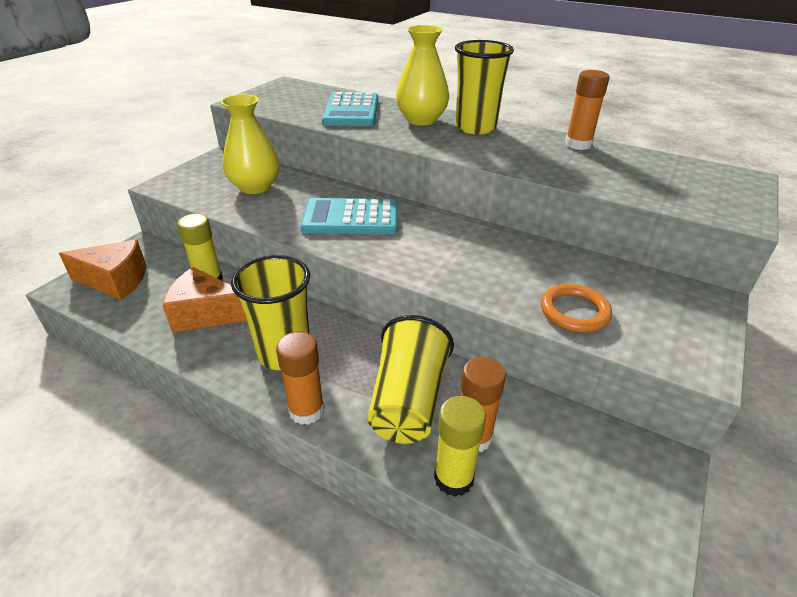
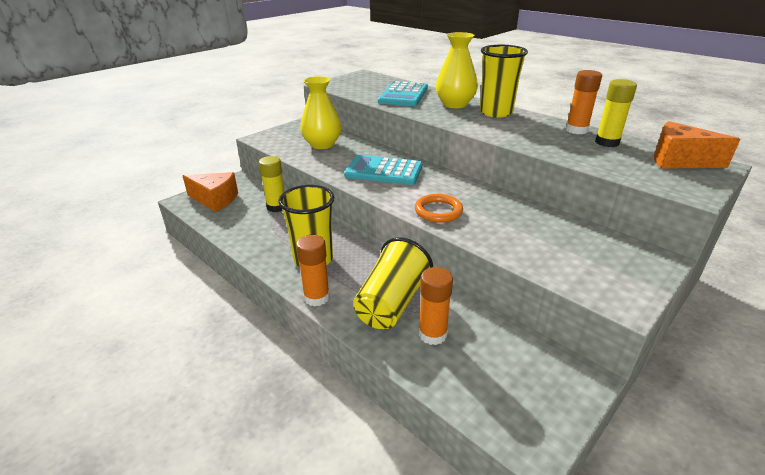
camera: 15 degrees right, 5 degrees down
(206, 314) = (268, 228): orange cheese -> orange cheese (679, 160)
(453, 478) = (407, 358): yellow glue stick -> yellow glue stick (607, 142)
(574, 311) = (533, 252): orange ring -> orange ring (438, 211)

